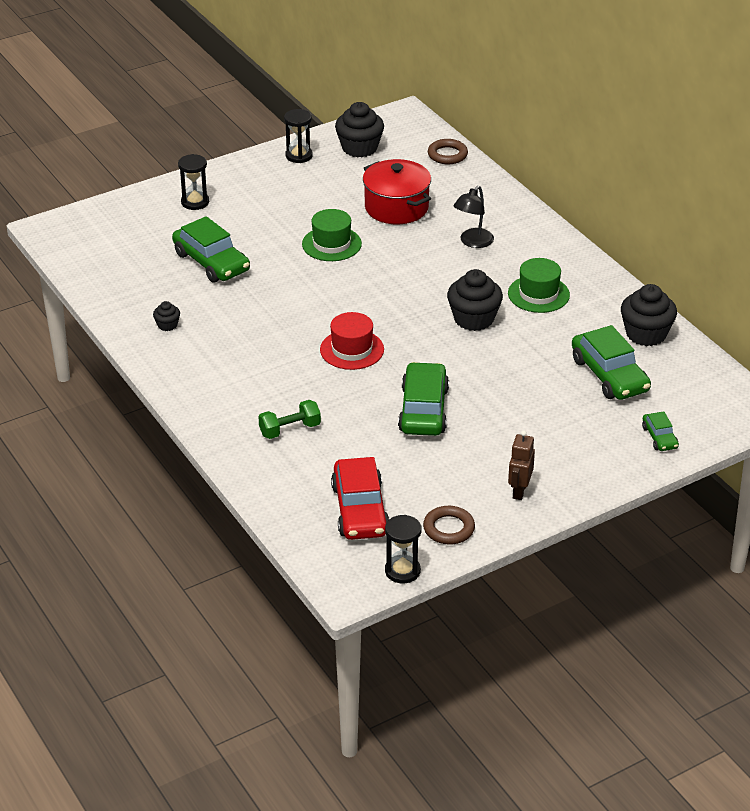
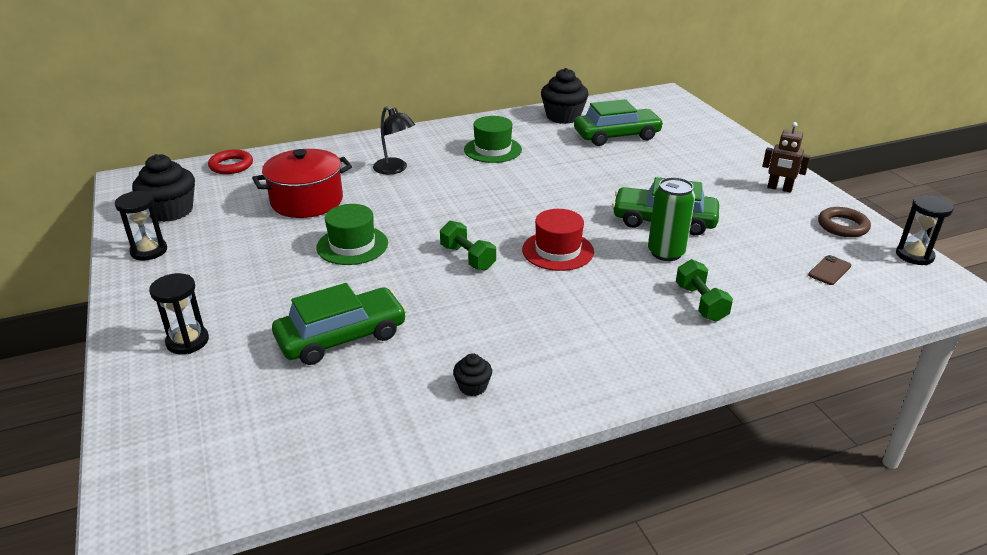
camera: 80 degrees left, 5 degrees down
(328, 303) = (467, 257): none -> green dumbbell
(360, 510) = (829, 270): red car -> brown phone
(365, 411) = (666, 253): none -> green can
(447, 155) = (231, 165): brown ring -> red ring
(474, 319) = (521, 182): black cupcake -> none
(659, 437) = (699, 128): green car -> none

